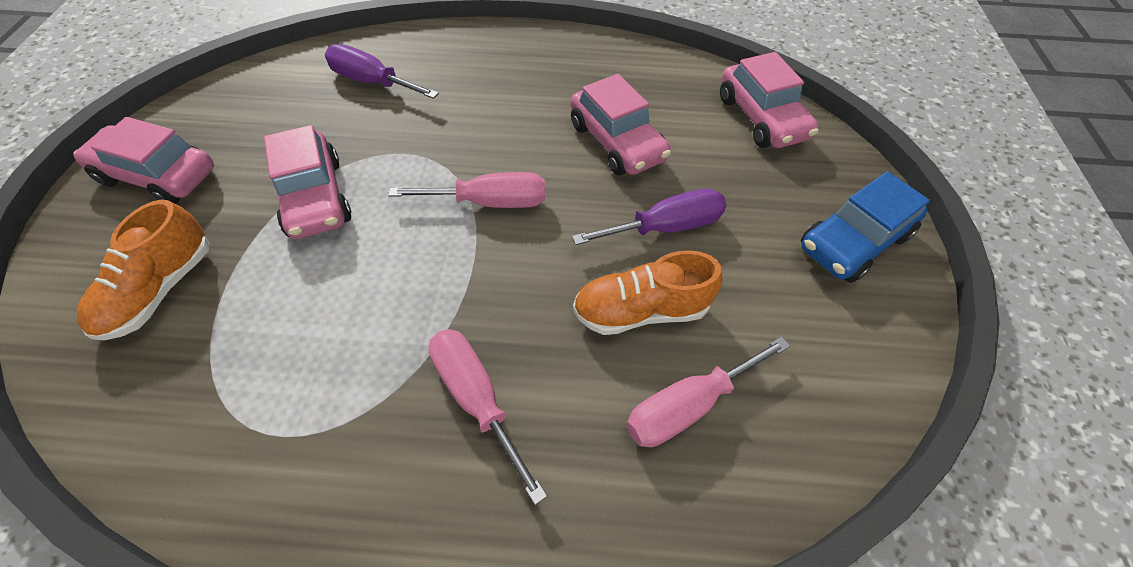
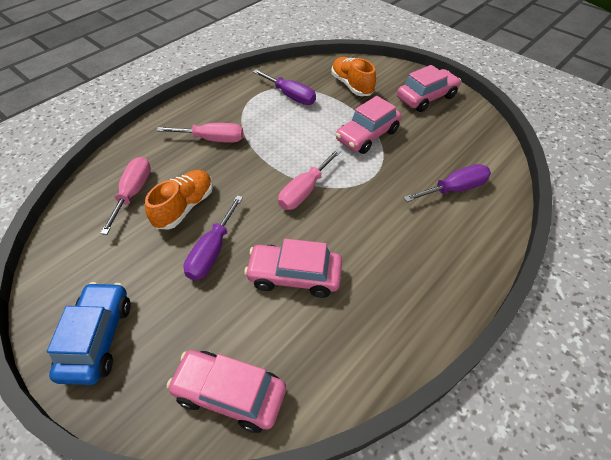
camera: 130 degrees right, 5 degrees down
(252, 367) = (290, 96): none -> purple screwdriver
(315, 197) = (367, 136): pink car -> pink car turned 60 degrees counterclockwise

